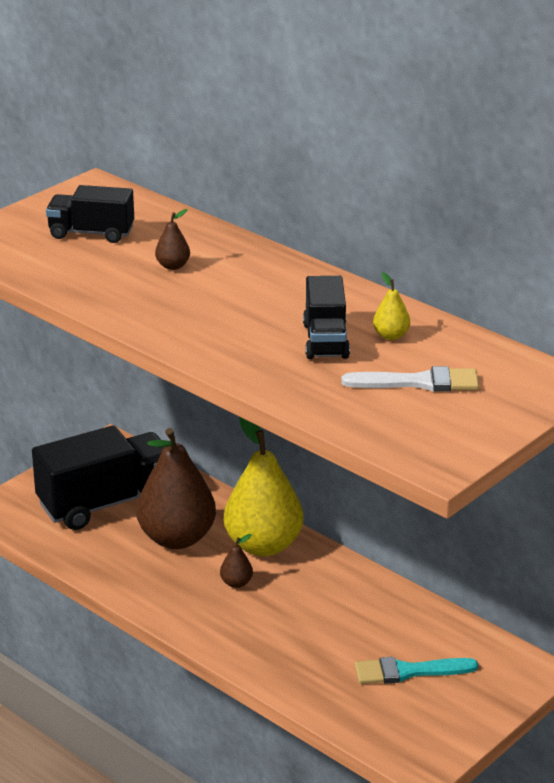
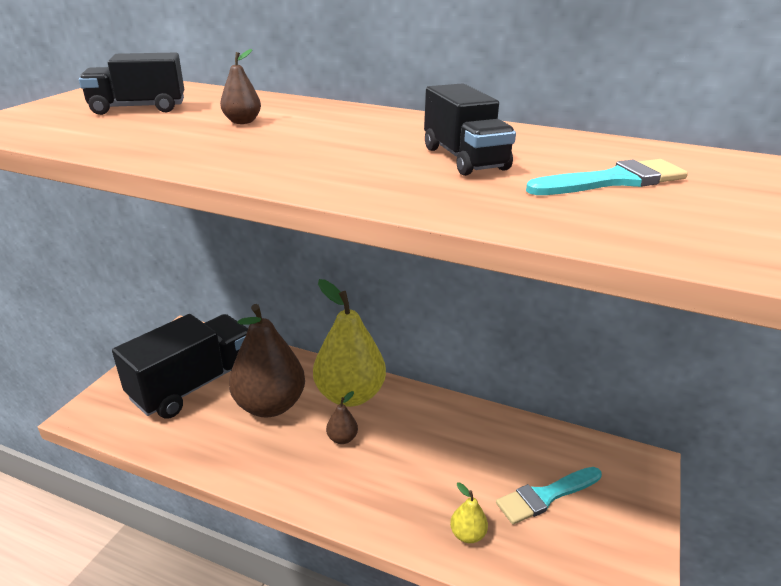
camera: 20 degrees left, 0 degrees up
(391, 336) = (527, 147): yellow pear -> yellow pear (467, 534)
(419, 382) = (613, 181): white brush -> turquoise brush

